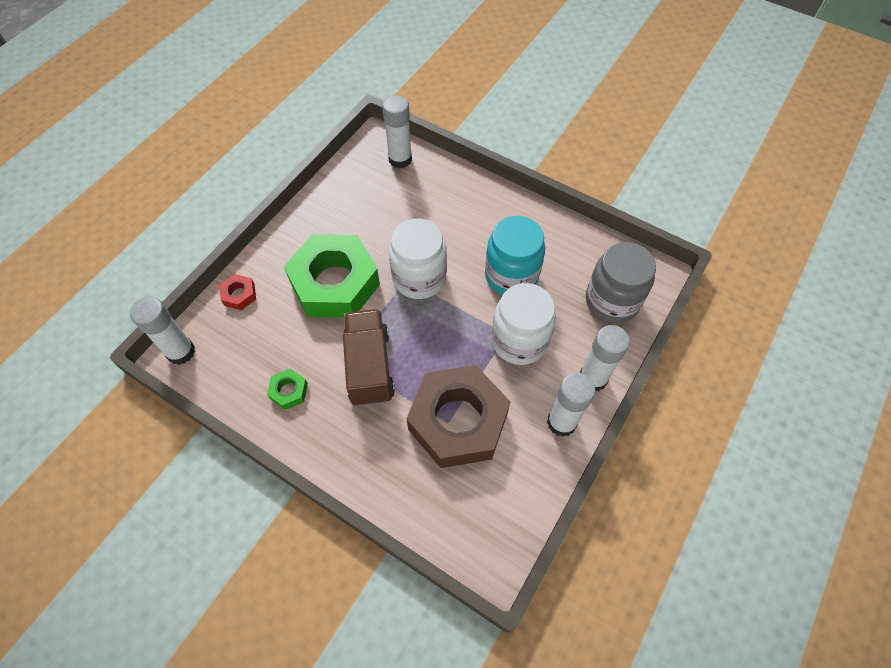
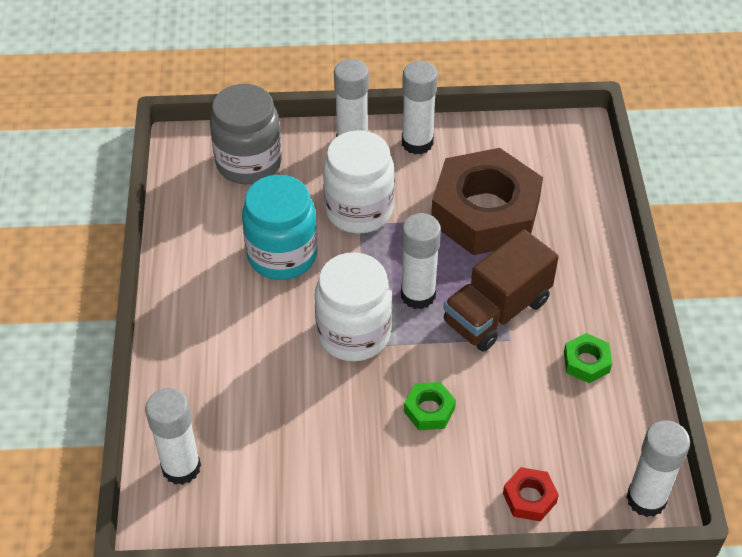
camera: 125 degrees left, 10 degrees down
(335, 283) = (429, 410): green nut -> green nut, size x0.40
(420, 330) = (418, 295): none -> white glue stick

